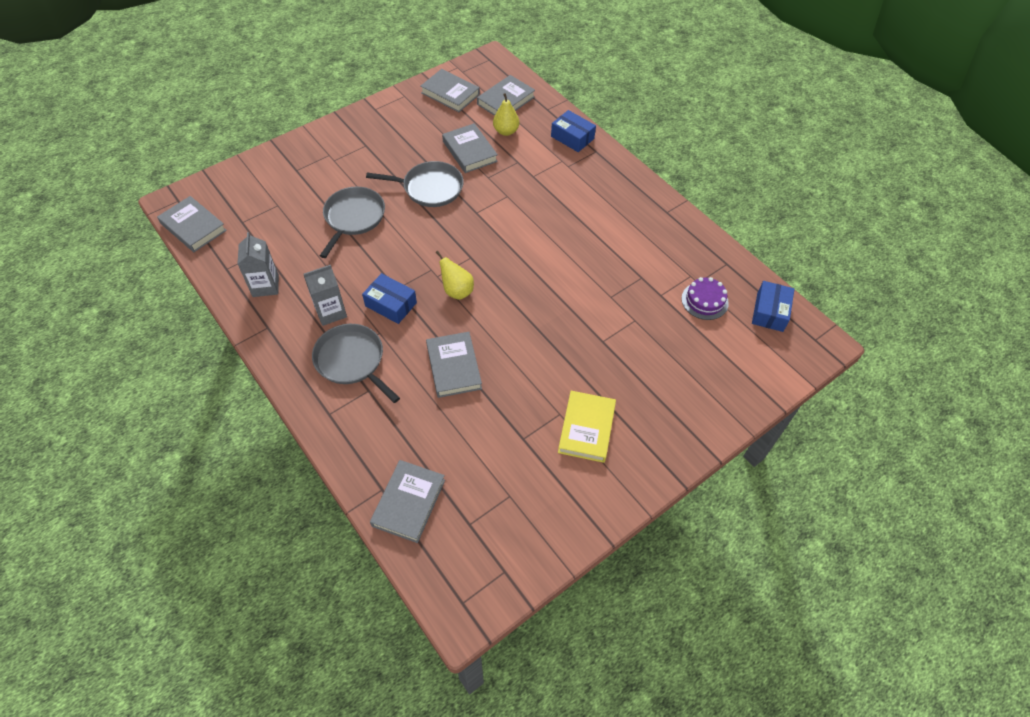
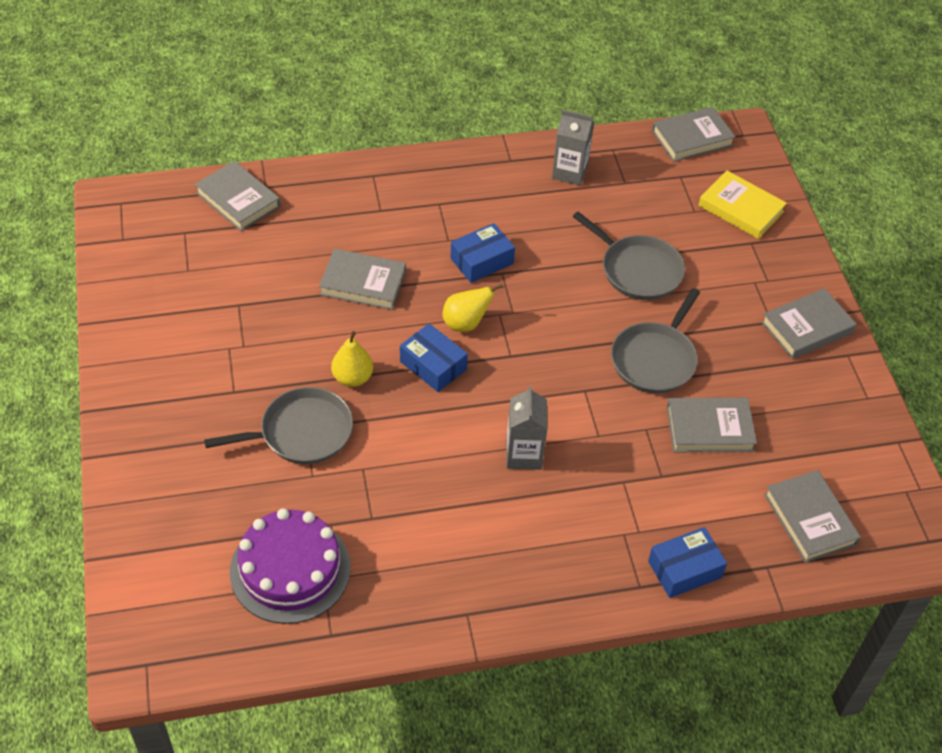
camera: 115 degrees right, 5 degrees down
(330, 312) = (501, 211): grey carton -> grey carton (523, 454)
(352, 360) = (425, 209): grey pan -> grey pan (301, 432)
(450, 94) = (853, 454): grey book -> grey book (807, 327)
(506, 131) = (735, 489): yellow pear -> yellow pear (352, 378)
(586, 428) = (210, 360): yellow book -> yellow book (741, 209)
(704, 301) = (290, 569): purple cake -> purple cake, size x1.73
(770, 312) = (222, 637): blue box -> blue box (433, 365)

